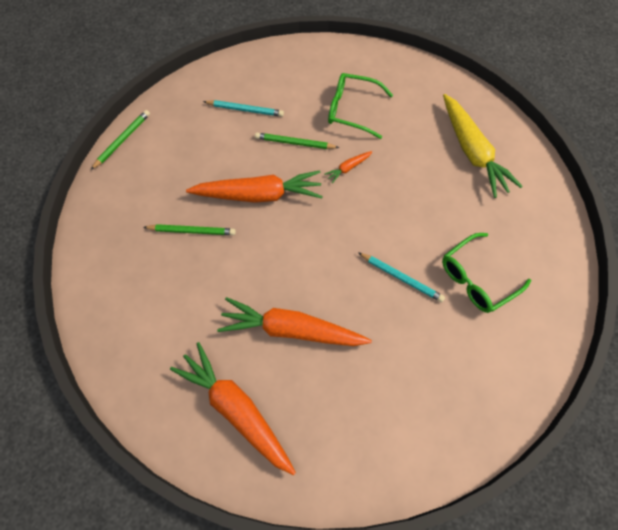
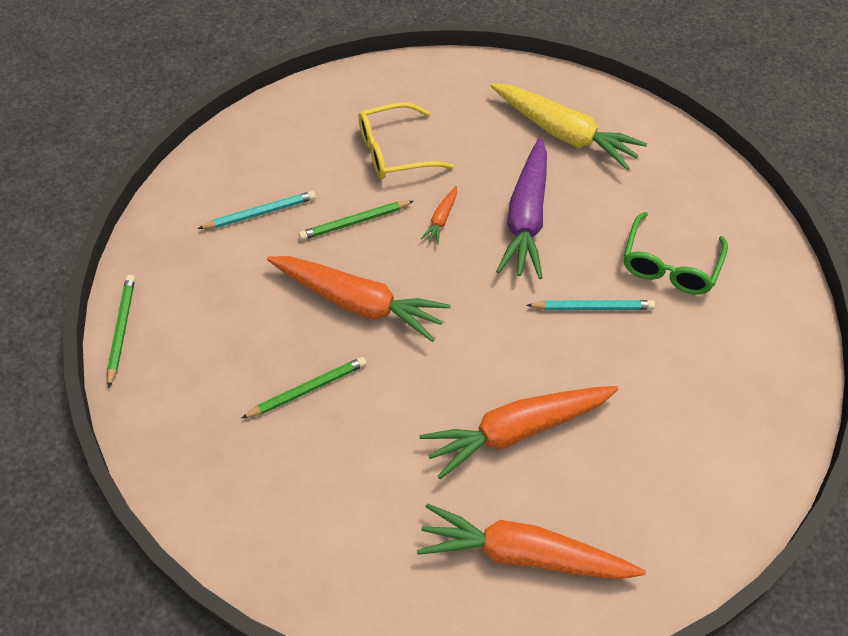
camera: 35 degrees left, 10 degrees down
(259, 195) = (358, 303): orange carrot -> orange carrot turned 60 degrees clockwise
(352, 110) = (394, 151): green glasses -> yellow glasses
(403, 195) = (526, 218): none -> purple carrot

